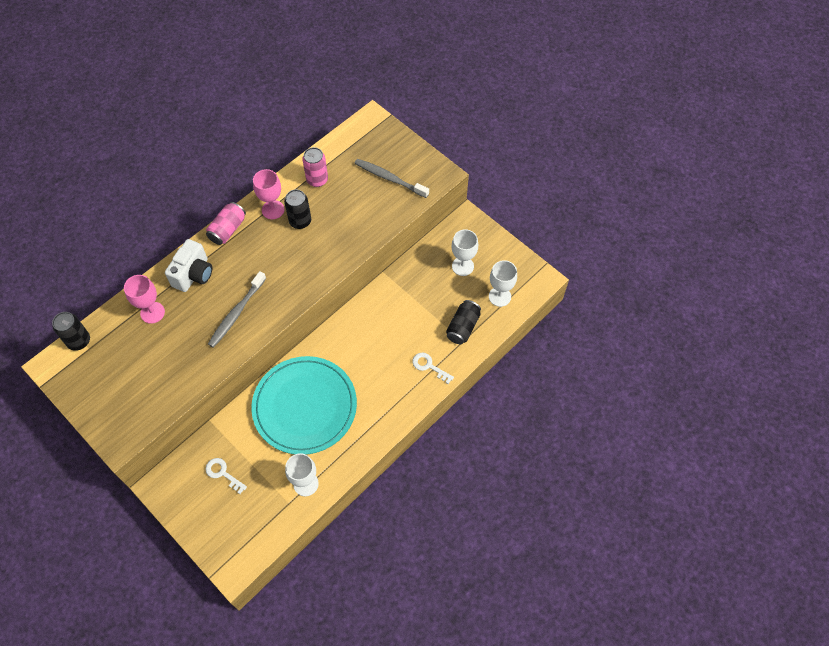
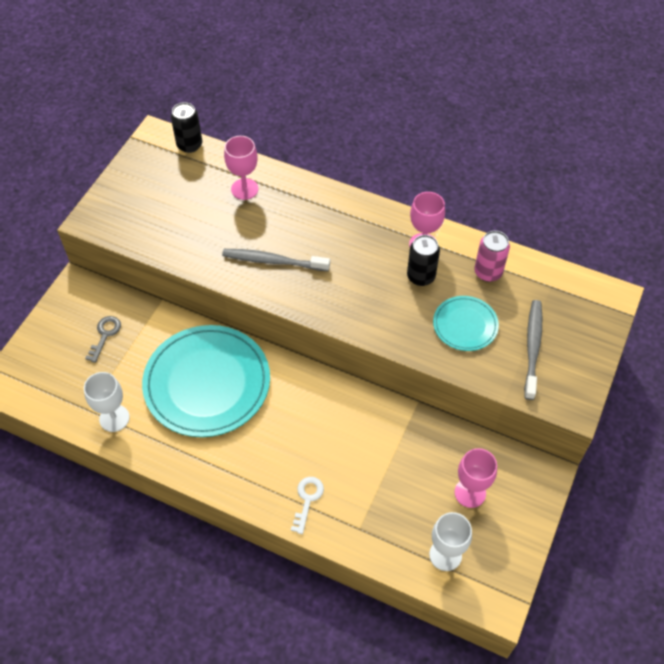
camera: 70 degrees right, 5 degrees down
(193, 274) = (305, 205): white camera -> none
(223, 473) = (105, 335): white key -> grey key
(228, 229) = (375, 213): pink can -> none
(354, 210) = (465, 325): none -> turquoise plate
(462, 266) = (470, 493): white goblet -> pink goblet
(463, 327) = (379, 522): black can -> none

